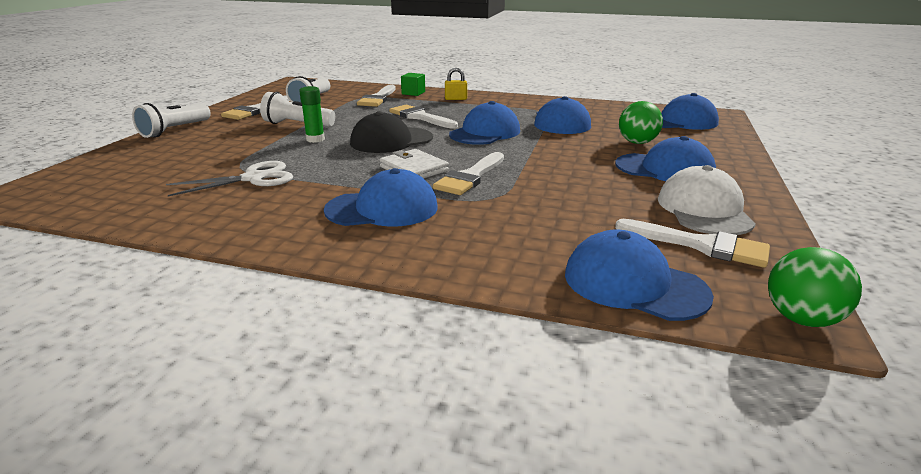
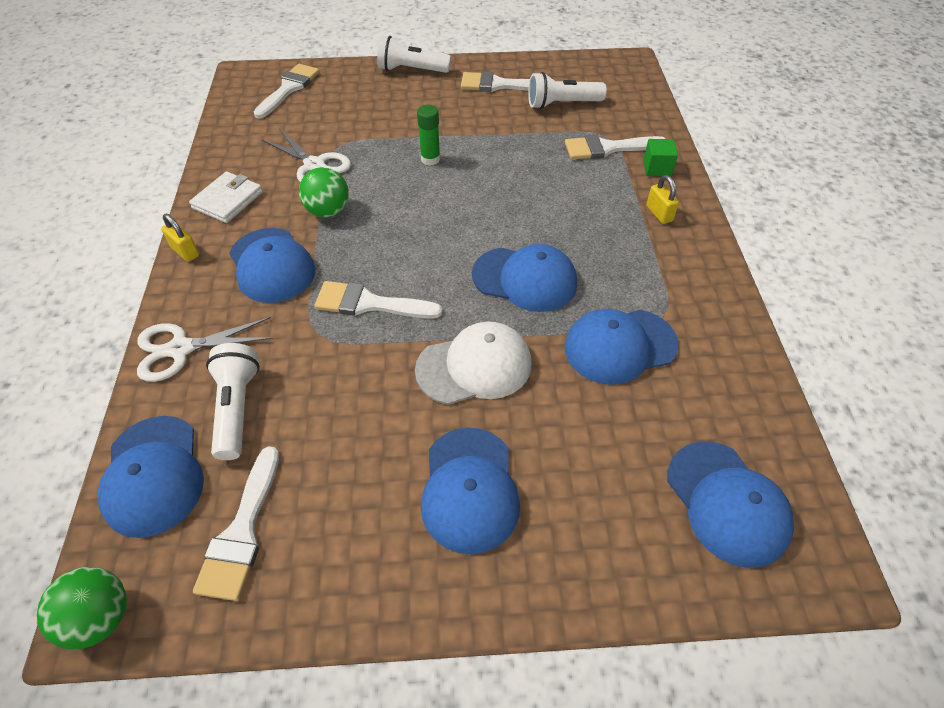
camera: 70 degrees right, 25 degrees up
(297, 125) = (469, 130): white flashlight -> white flashlight (237, 408)
(308, 251) = (185, 251): none -> yellow padlock
(391, 140) = (454, 211): black cap -> none
(414, 169) = (376, 255): white wallet -> white wallet (228, 200)
(420, 117) = (553, 207): white brush -> white brush (289, 89)
(466, 261) = (181, 349): none -> white scissors
(634, 284) = (153, 475): blue cap -> blue cap turned 150 degrees clockwise
(637, 142) = (571, 448): green ball -> green ball (328, 211)
(704, 210) = (340, 537): white cap -> white cap (474, 366)

